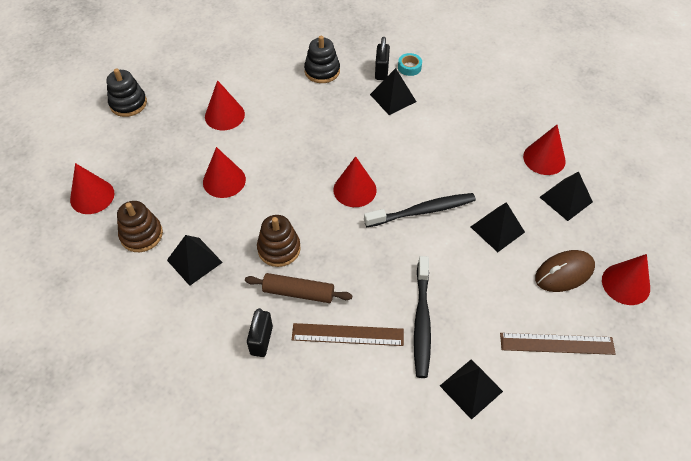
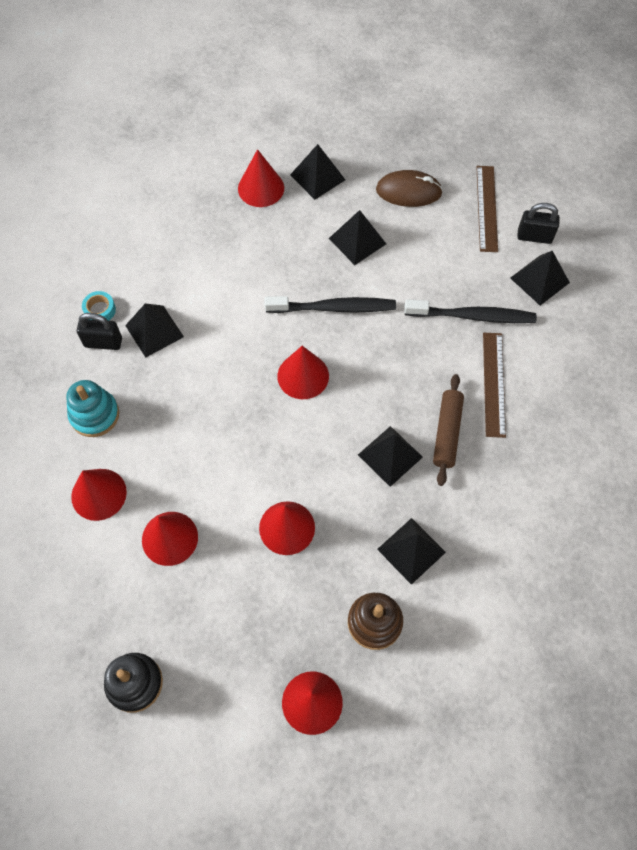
camera: 90 degrees left, 10 degrees up
(261, 340) = (508, 467): black padlock -> black padlock (534, 236)
(279, 249) = (390, 456): brown stacking toy -> black pyramid
(322, 71) = (94, 415): black stacking toy -> turquoise stacking toy
(422, 211) = (334, 308): black toothbrush -> black toothbrush turned 105 degrees clockwise
(564, 273) = (408, 191): brown mouse -> brown mouse turned 60 degrees counterclockwise
(625, 284) = (418, 146): red cone -> red cone (99, 494)

